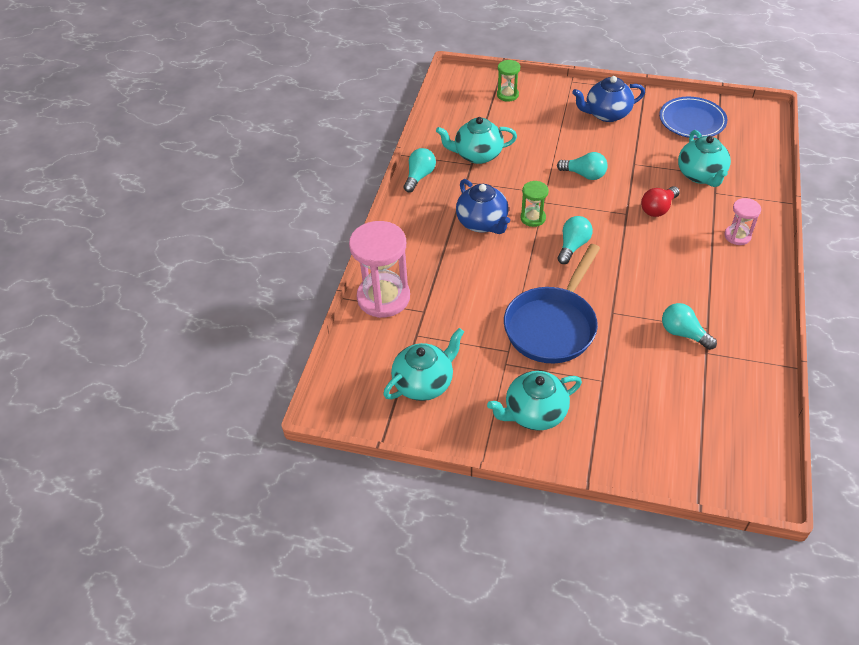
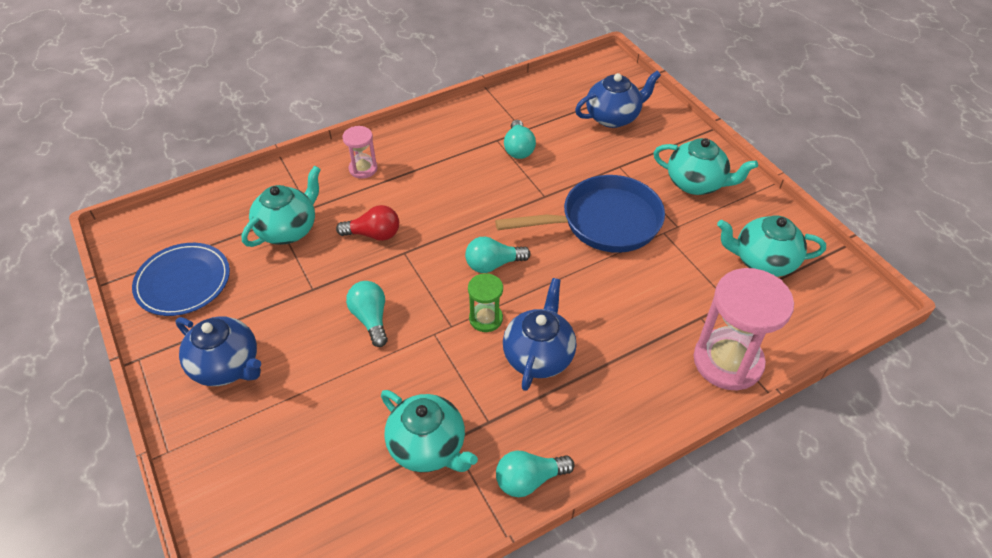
camera: 135 degrees left, 0 degrees up
(507, 95) = (259, 510): green hourglass -> none
(670, 426) = (613, 117): none -> blue teapot

